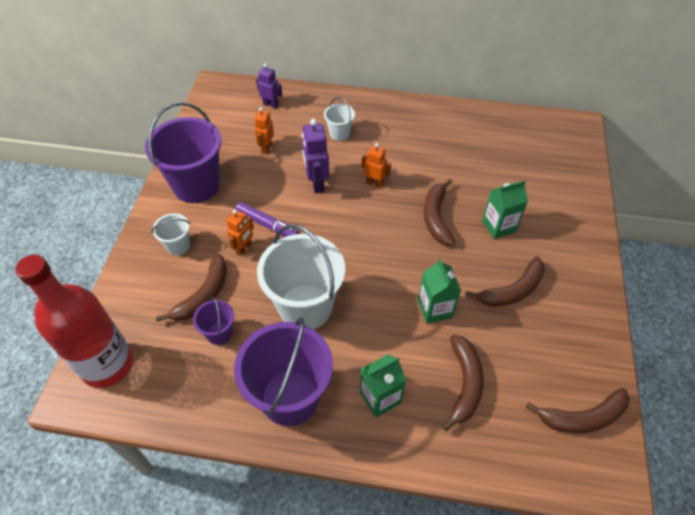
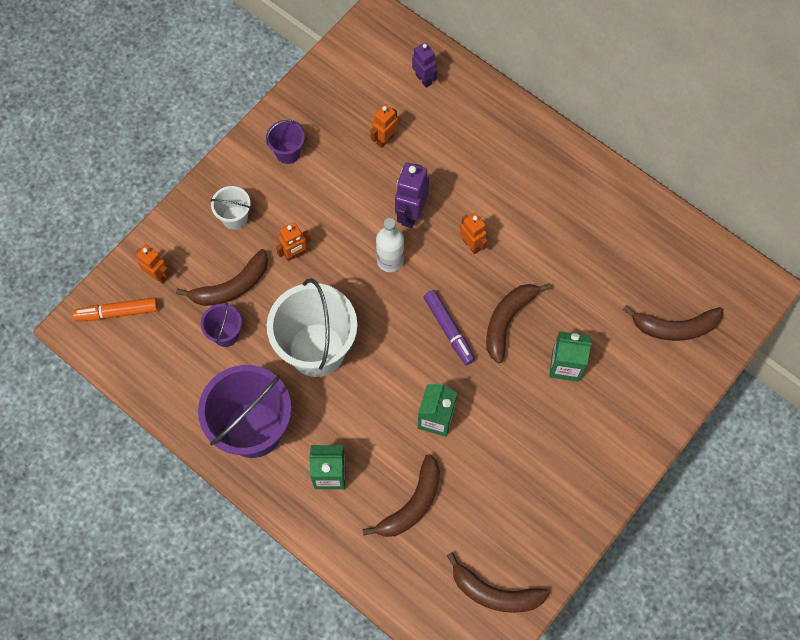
camera: 30 degrees right, 15 degrees up
(107, 364) = (117, 312): red bottle -> orange marker
(132, 317) = (158, 275): none -> orange robot
(196, 185) = (288, 152): purple bucket -> purple bucket, size x0.47
(267, 225) = (332, 238): purple marker -> purple marker (449, 330)
(322, 219) = (390, 260): none -> white bottle
(339, 133) = (475, 159): white bucket -> none
(512, 290) = (525, 442): brown banana -> brown banana (675, 327)

